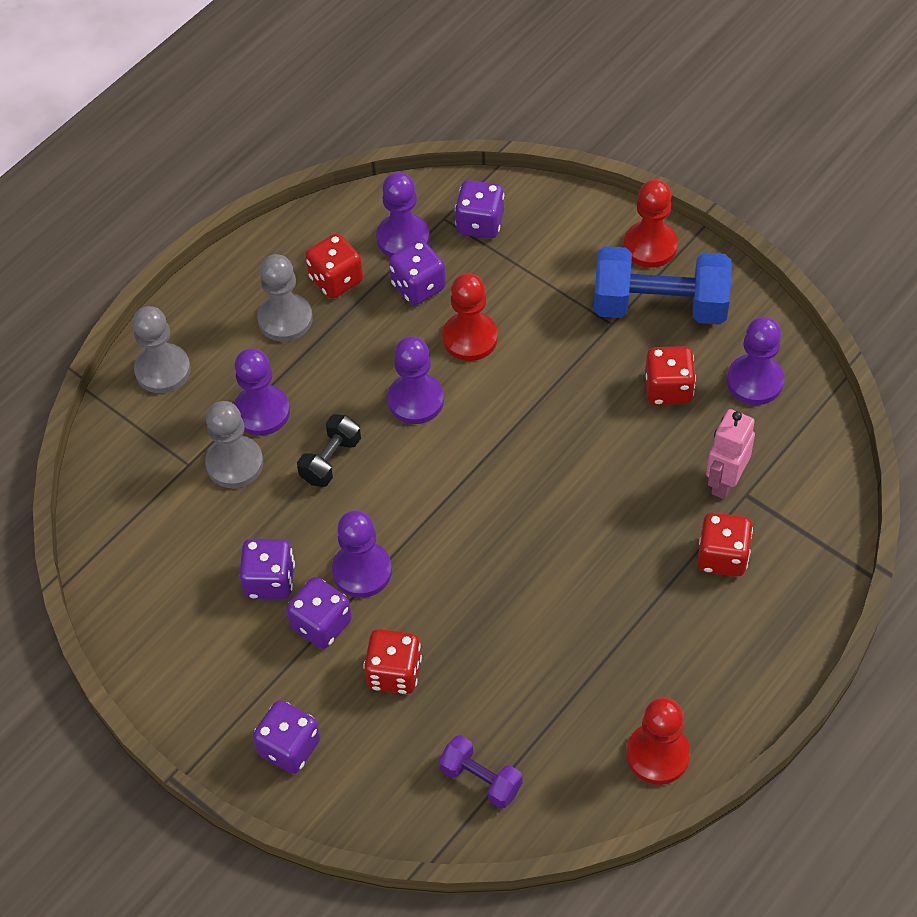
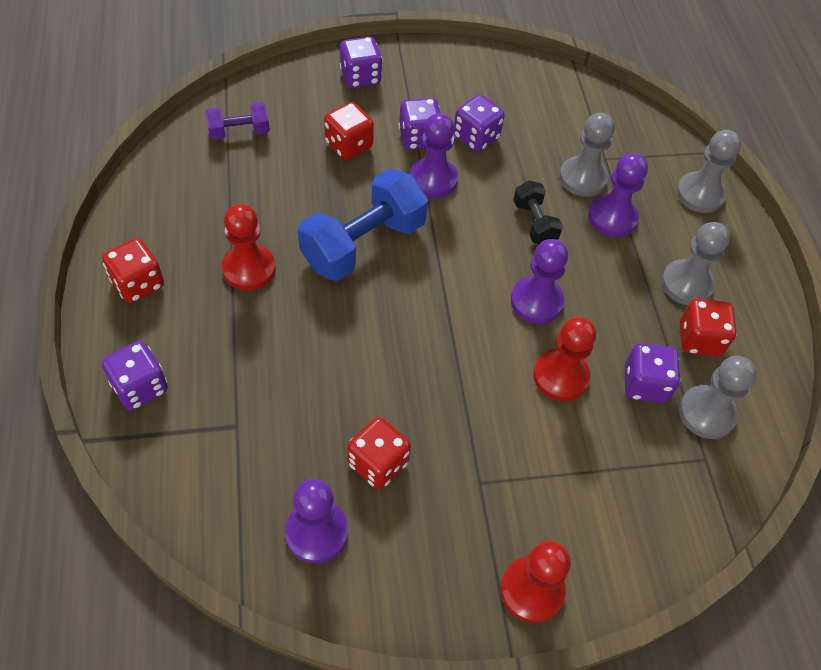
camera: 125 degrees right, 0 degrees up
(403, 238) = (706, 413): purple pawn -> grey pawn
(480, 223) = (676, 480): purple dice -> purple dice (140, 387)
(658, 754) = (144, 214): red pawn -> red pawn (249, 269)
(660, 306) = (461, 534): blue dumbbell -> blue dumbbell (363, 244)
(722, 556) = (212, 365): red dice -> red dice (138, 284)
(724, 482) = (261, 422): pink robot -> none

